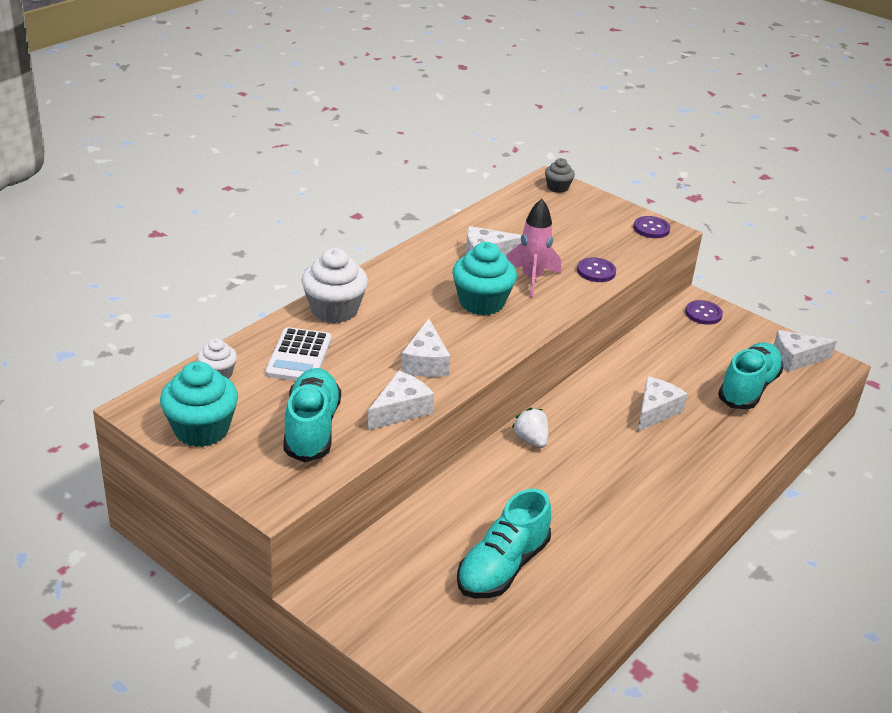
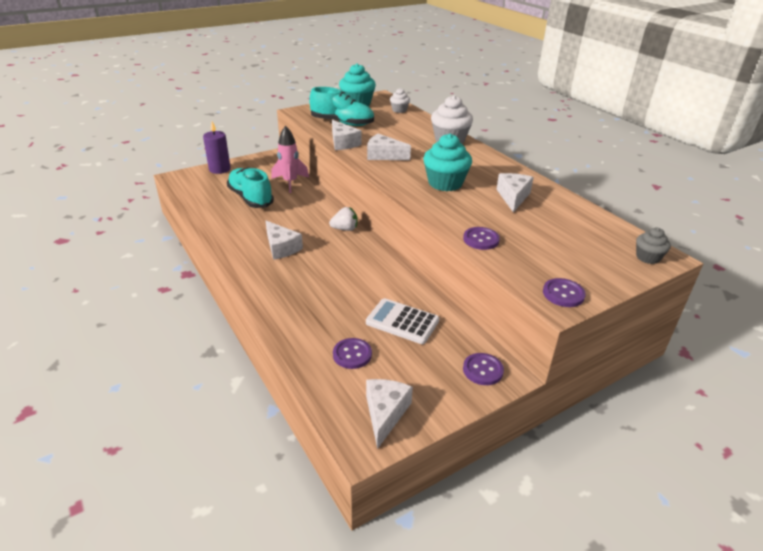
camera: 110 degrees right, 0 degrees up
(299, 356) = (406, 127): white calculator -> white calculator (402, 322)
(416, 655) = (219, 169): none -> purple candle
(531, 279) = (474, 208): pink rocket -> pink rocket (290, 182)
(655, 411) = (347, 289): white cheese -> white cheese (281, 248)
(748, 388) = (352, 354): turquoise shoe -> purple button

